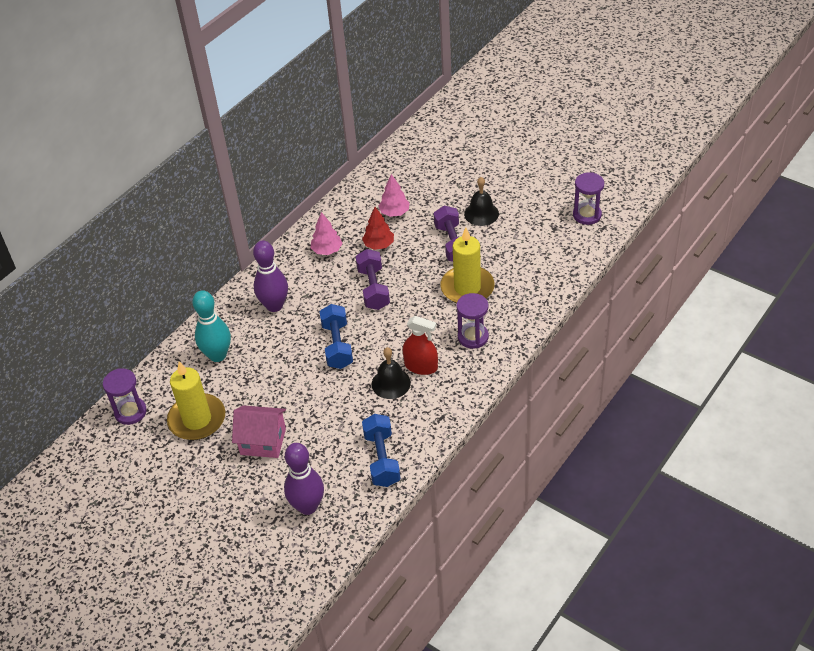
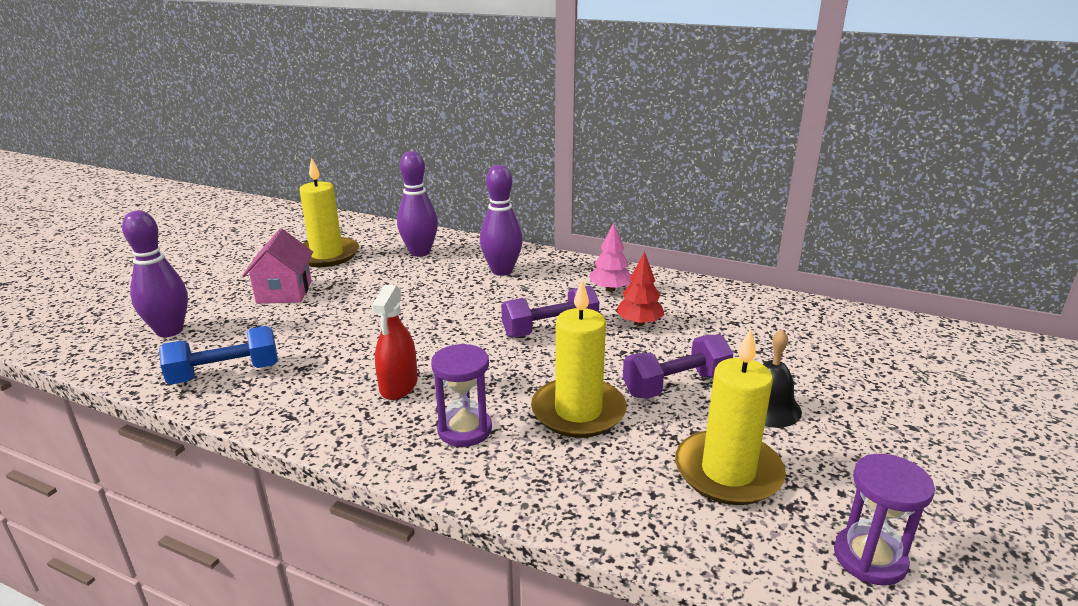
camera: 75 degrees right, 20 degrees down
(130, 412) = (344, 226): purple hourglass -> none
(217, 355) = (420, 252): turquoise bowling pin -> purple bowling pin
(337, 345) = (438, 317): blue dumbbell -> none
(391, 383) = (367, 364): black bell -> none
(394, 212) = (713, 327): pink tree -> none
(528, 242) = (728, 472): none -> yellow candle

